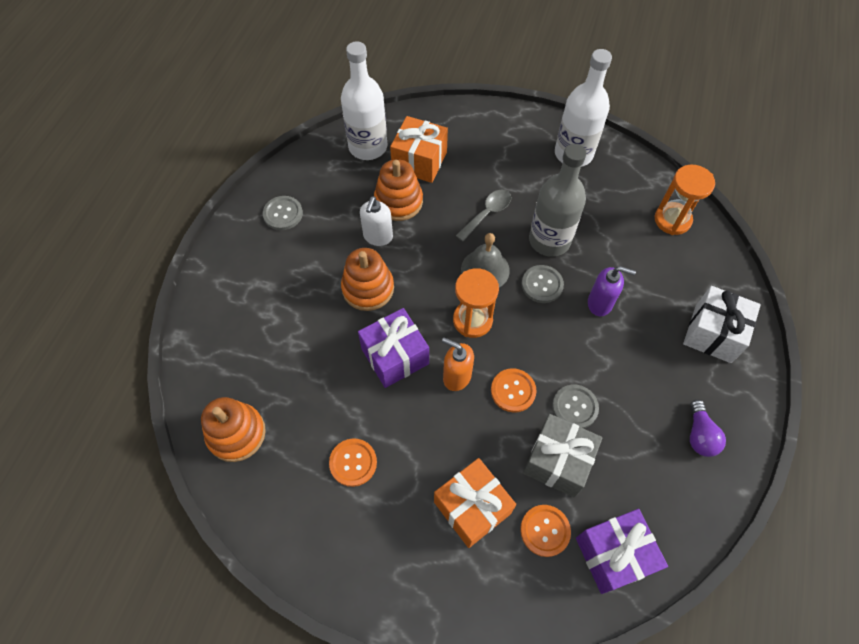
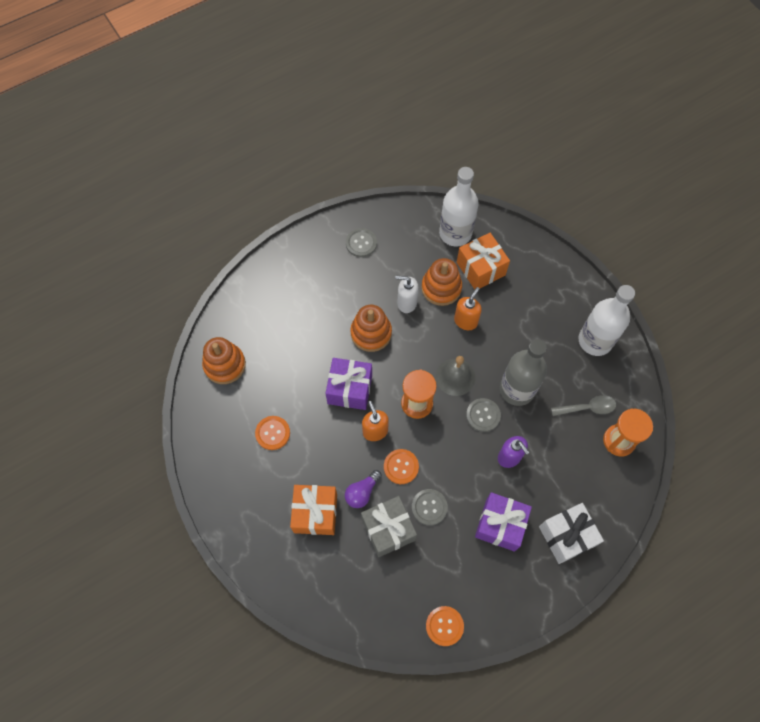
camera: 40 degrees right, 5 degrees up
(378, 237) = (406, 303): white soap dispenser -> white soap dispenser turned 45 degrees clockwise
(448, 214) = (466, 321): none -> orange soap dispenser
(487, 214) = (492, 340): grey spoon -> grey spoon (587, 408)
(545, 530) = (344, 560): orange button -> orange button (444, 626)
(613, 554) = (370, 607): purple gift -> purple gift (500, 525)
(699, 435) = (491, 588): purple light bulb -> purple light bulb (362, 492)

